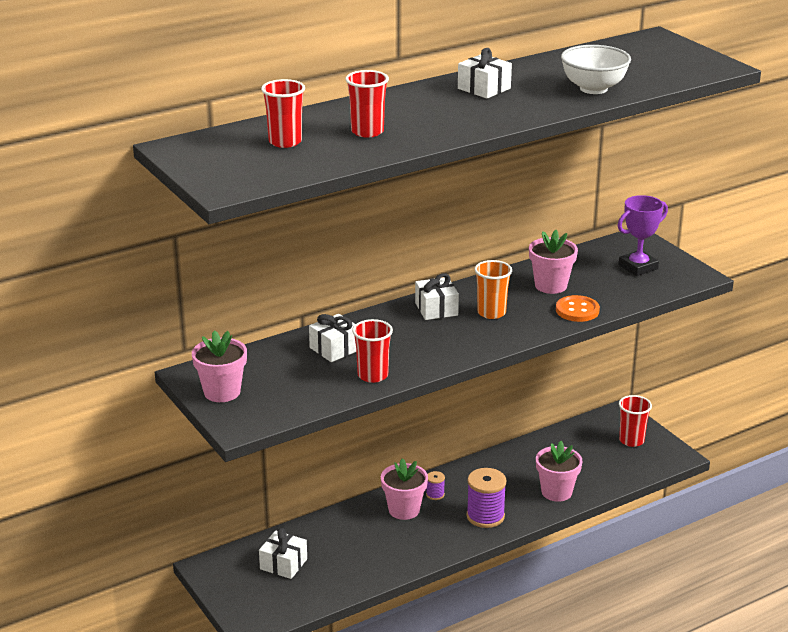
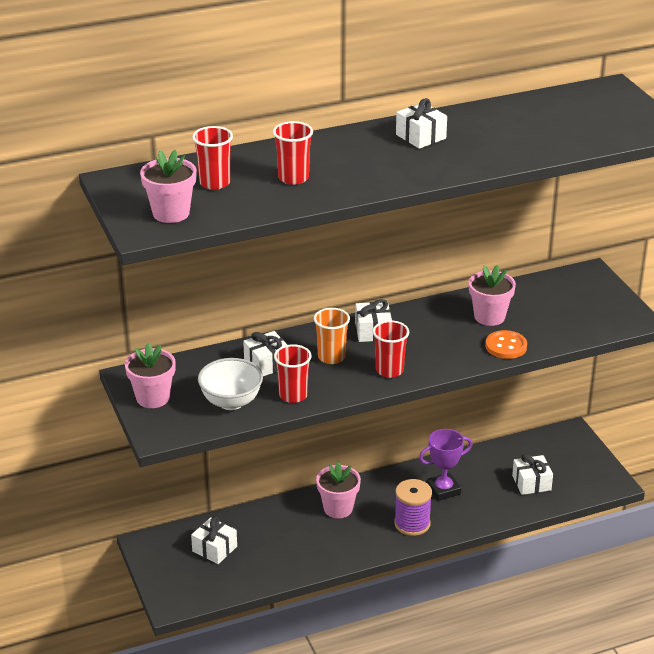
camera: 10 degrees right, 5 degrees up
(435, 494) = (371, 496): purple spool -> none
(491, 313) = (423, 340): orange cup -> orange cup (331, 357)
(556, 492) = (486, 507): pink flower pot -> pink flower pot (171, 213)
(593, 89) = (525, 145): white bowl -> white bowl (231, 402)
(595, 464) = (531, 483): none -> white gift
(631, 440) = (574, 462): red cup -> red cup (389, 370)
(638, 267) = (581, 304): purple trophy -> purple trophy (443, 490)

